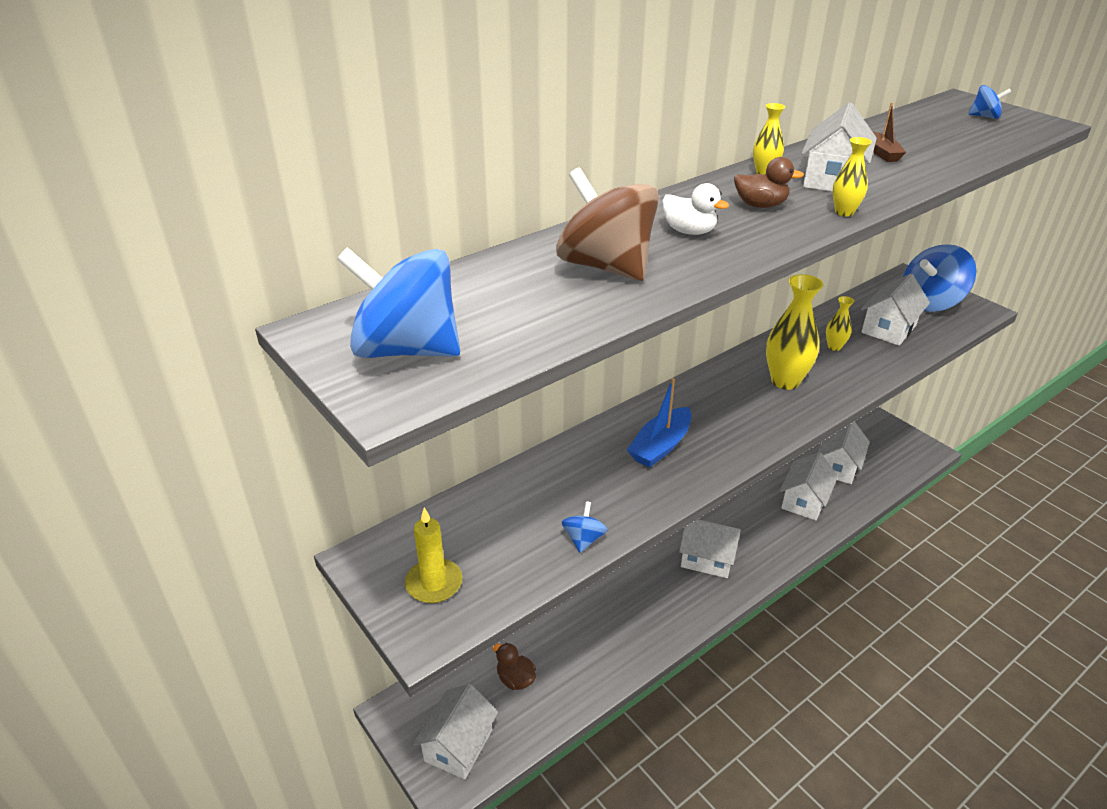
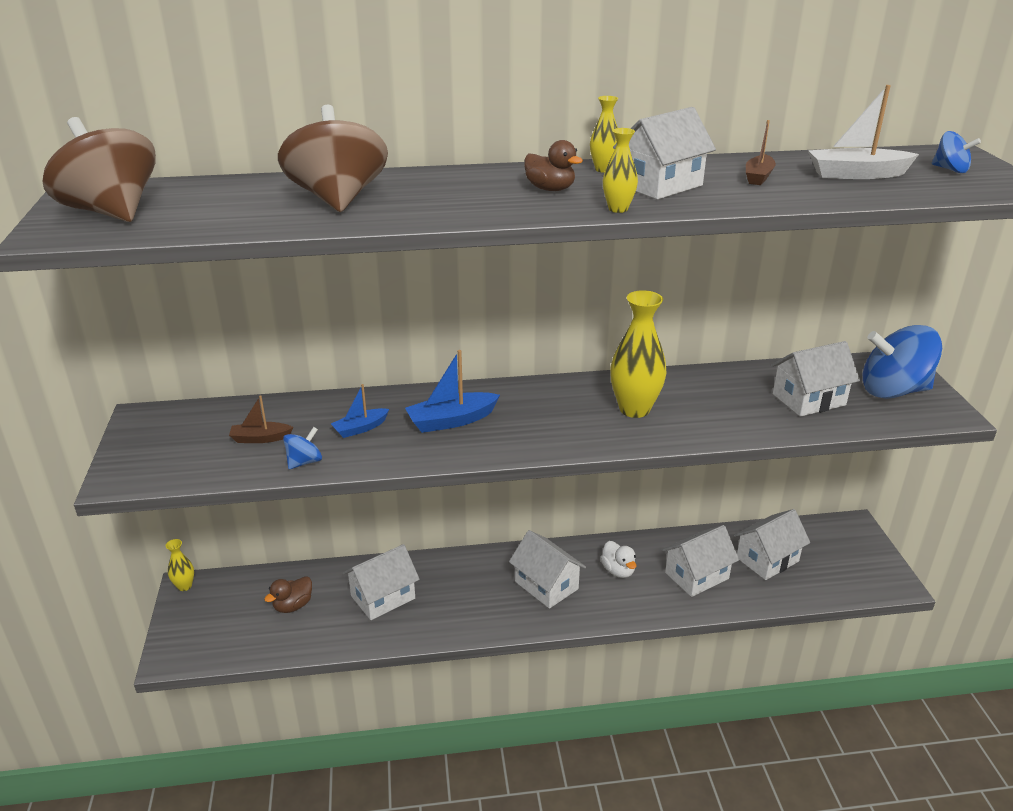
camera: 30 degrees right, 5 degrees down
(406, 349) = (112, 212): blue spinning top -> brown spinning top
(434, 583) = (166, 449): yellow candle -> none
(458, 745) = (207, 632): white house -> white house (383, 597)
(514, 532) = (260, 438): none -> brown boat
(515, 679) = (293, 606): brown duck -> brown duck turned 120 degrees counterclockwise
(593, 484) = (360, 428): none -> blue boat
(689, 231) = (450, 193): white duck -> white duck (618, 571)
(834, 347) = (725, 397): yellow vase -> yellow vase (184, 586)
(939, 135) = (856, 174): none -> white boat

